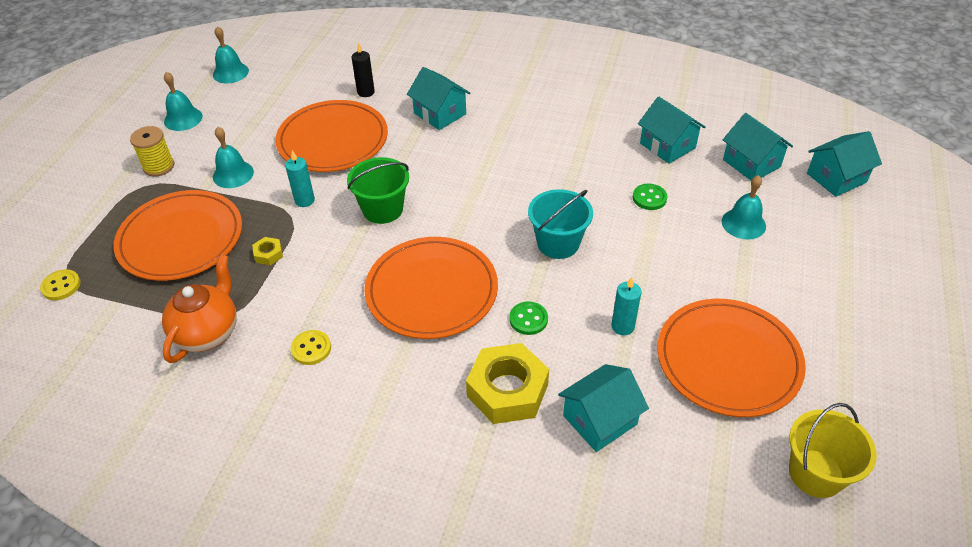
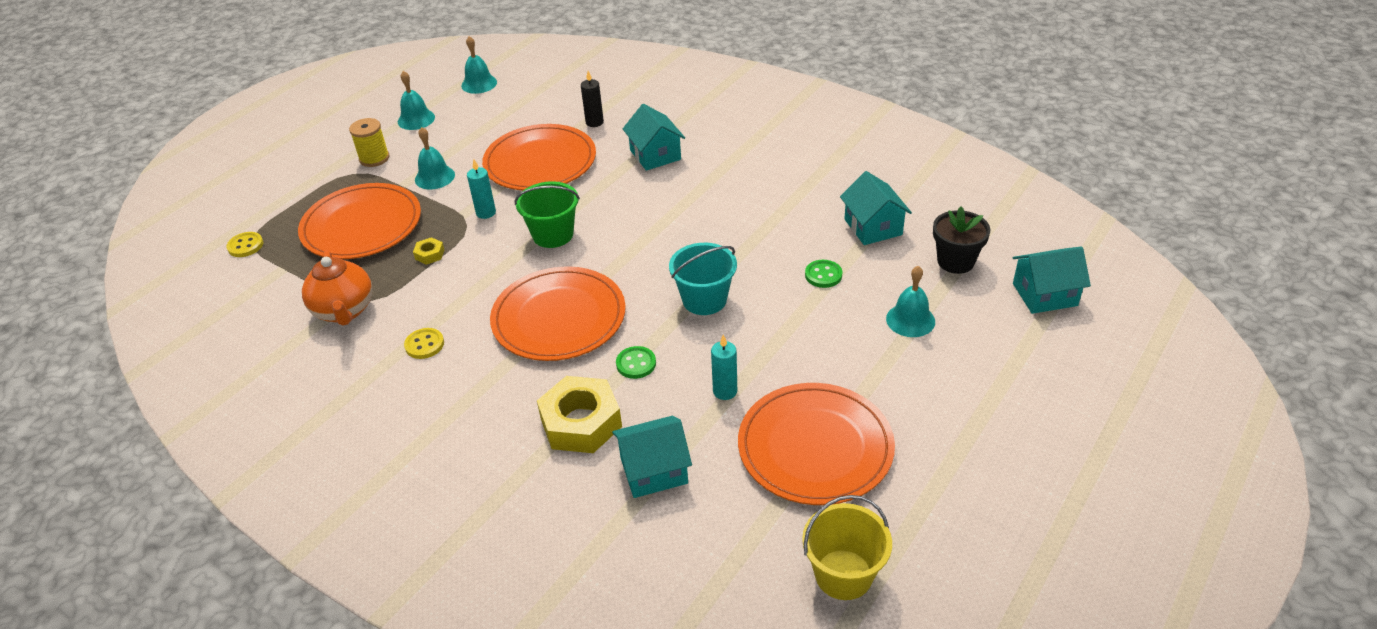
camera: 20 degrees right, 5 degrees down
(208, 332) = (344, 311): orange teapot -> orange teapot turned 120 degrees clockwise
(751, 163) = (955, 261): turquoise house -> black flower pot

